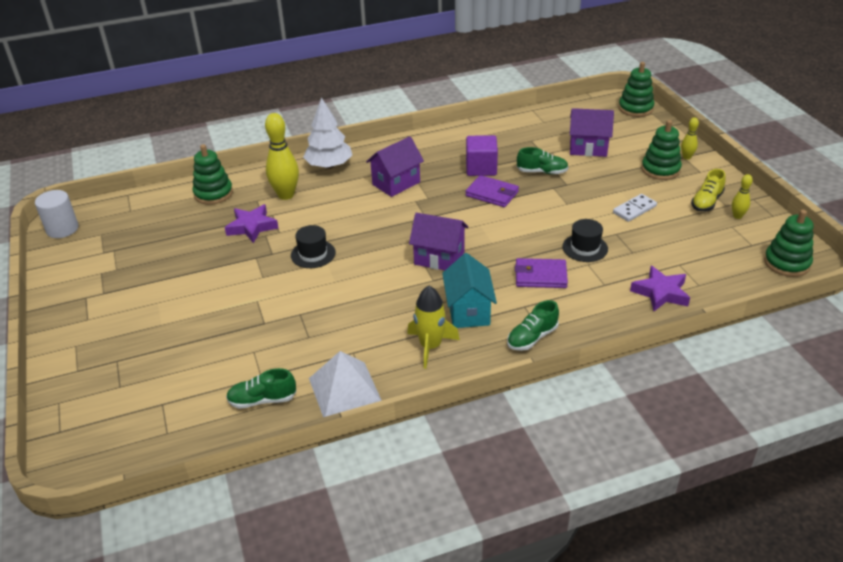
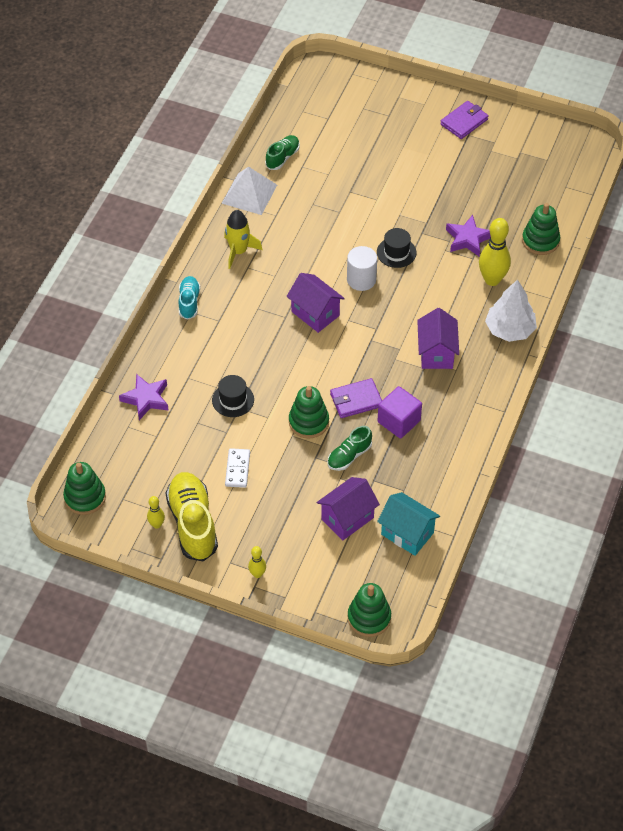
camera: 130 degrees right, 15 degrees up
(62, 229) = (576, 143): white cylinder -> white cylinder (361, 279)
(439, 258) = (315, 313): purple house -> purple house turned 75 degrees clockwise
(468, 311) = (247, 290): turquoise house -> turquoise house (407, 533)
(532, 338) = (189, 302): green shoe -> turquoise shoe
(540, 276) = (235, 351): purple wallet -> purple wallet (464, 122)
(660, 169) = (263, 537): green stacking toy -> green stacking toy (308, 422)
(706, 202) = (193, 523): yellow shoe -> yellow shoe, size x1.80

